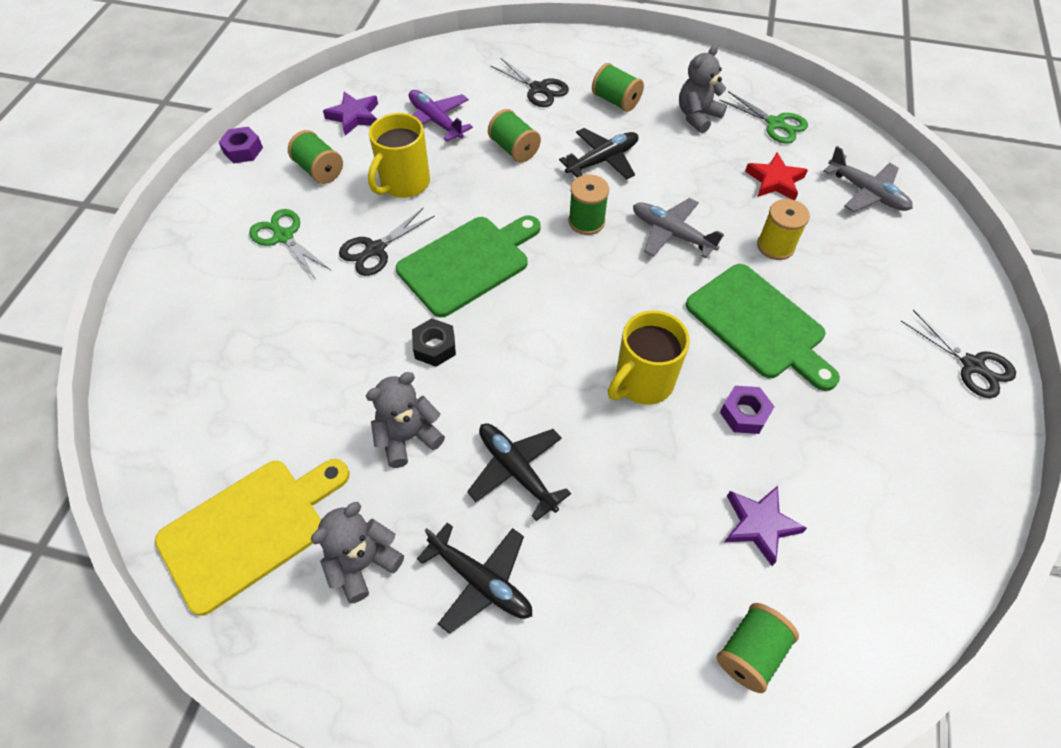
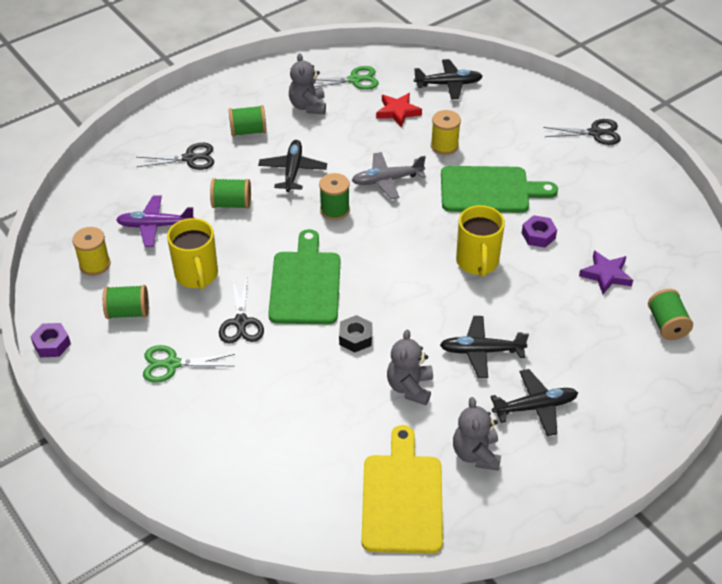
camera: 50 degrees left, 10 degrees down
(354, 116) = (95, 264): purple star -> yellow spool
(867, 192) = (448, 84): grey plane -> black plane

